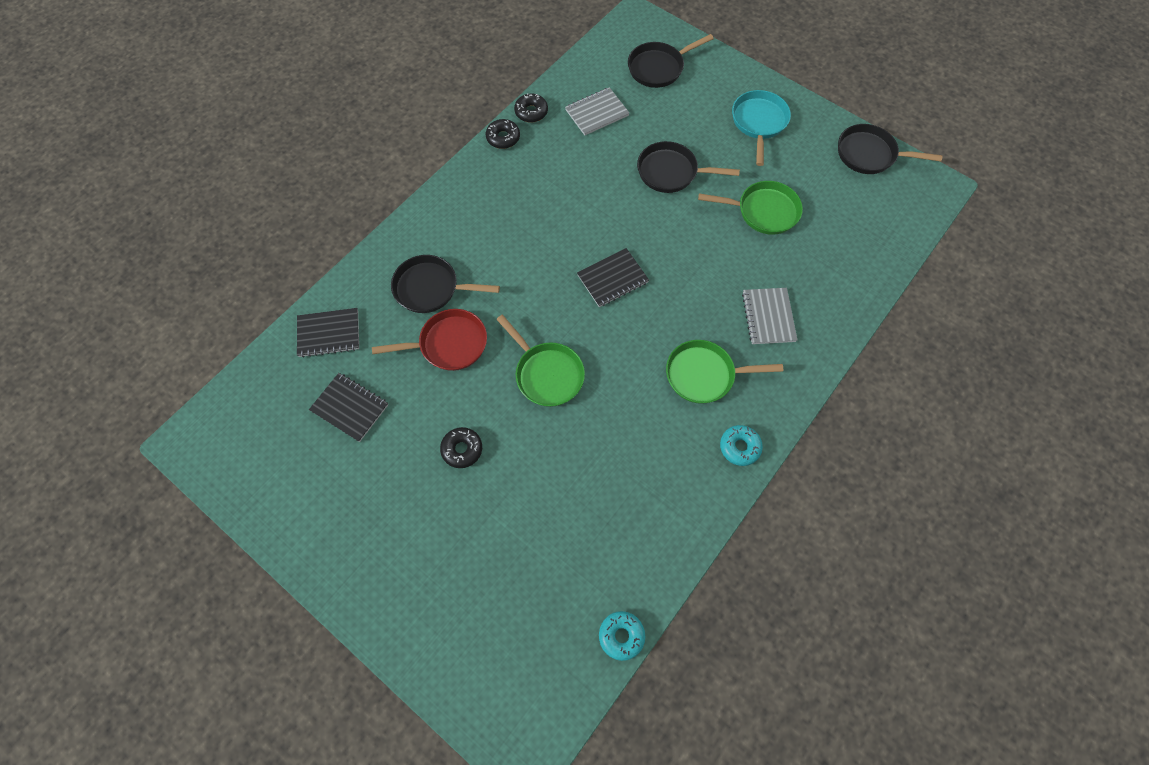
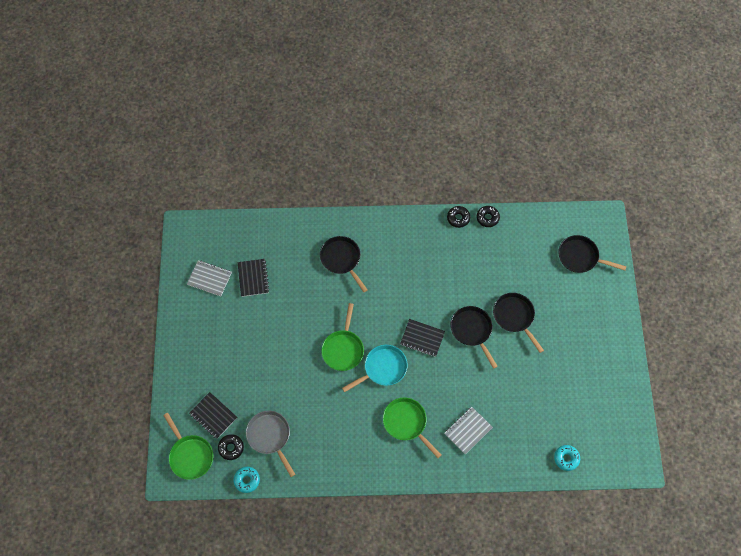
camera: 50 degrees right, 0 degrees up
(329, 333) = (280, 236): black notebook -> black notebook (213, 416)
(449, 344) = (320, 292): red pan -> none
(462, 449) = (274, 343): black donut -> black donut (231, 448)
(585, 555) = (270, 436): none -> grey pan
(597, 113) = (518, 250): grey notebook -> grey notebook (209, 279)
(739, 447) = (381, 468): turquoise donut -> turquoise donut (566, 458)
(758, 123) = (592, 337): turquoise pan -> turquoise pan (382, 368)
(763, 211) = (533, 382): green pan -> green pan (190, 455)
(869, 154) = (627, 412): black pan -> black pan (472, 331)

